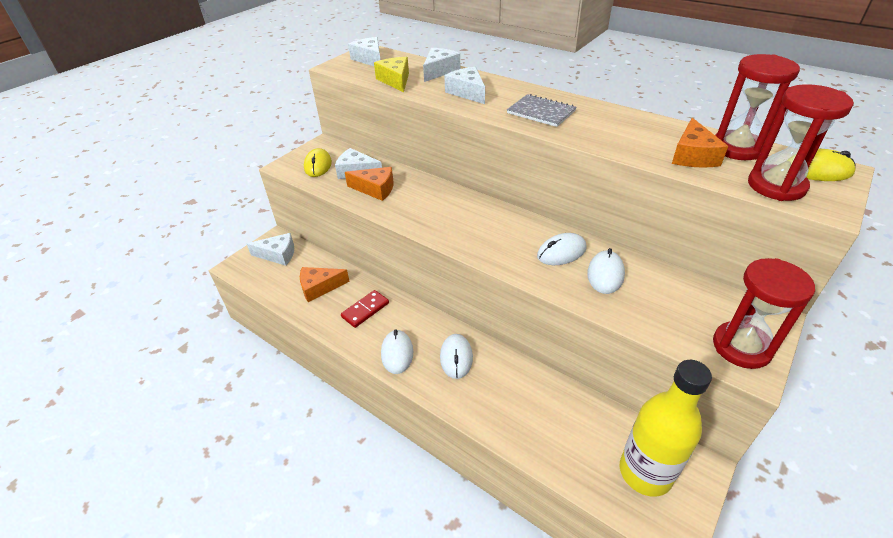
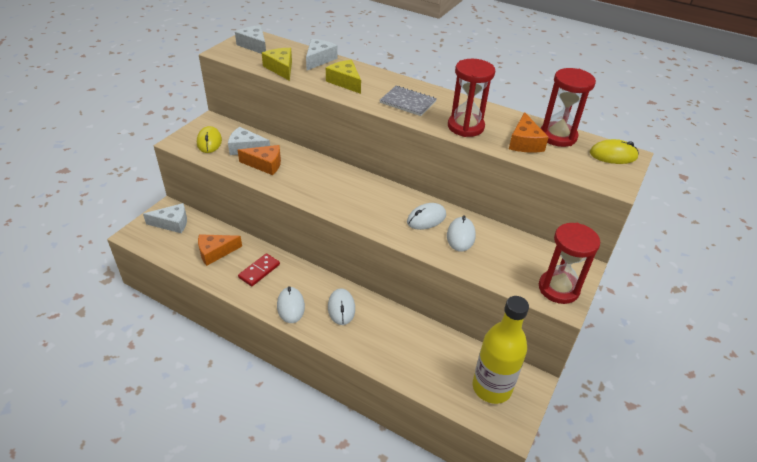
camera: 10 degrees left, 0 degrees up
(467, 92) = (345, 82): white cheese -> yellow cheese
(776, 186) = (582, 167): red hourglass -> red hourglass (465, 127)

